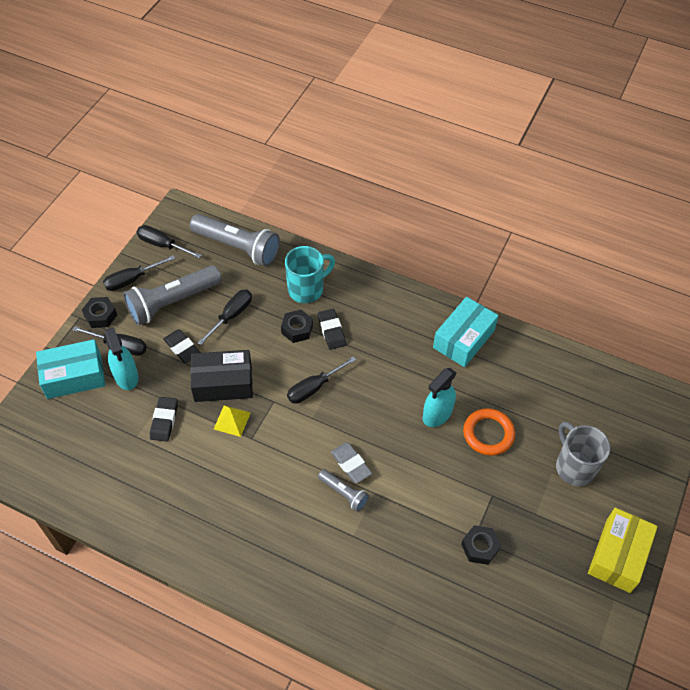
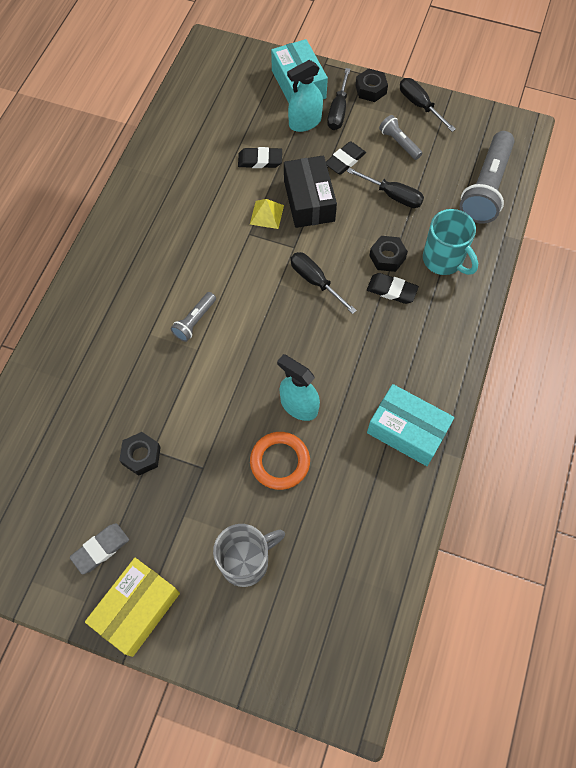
camera: 85 degrees right, 10 degrees up
(162, 245) = (471, 122): black screwdriver -> none
(172, 302) = (399, 143): grey flashlight -> grey flashlight, size x0.50
(331, 331) = (391, 290): black eraser -> black eraser turned 45 degrees clockwise
(351, 464) = (228, 324): grey eraser -> grey eraser (100, 549)
(618, 555) = (137, 609): yellow box -> yellow box turned 75 degrees counterclockwise

